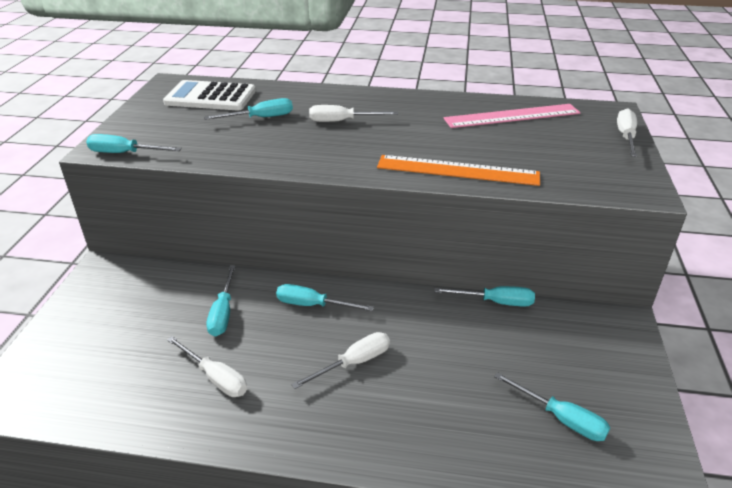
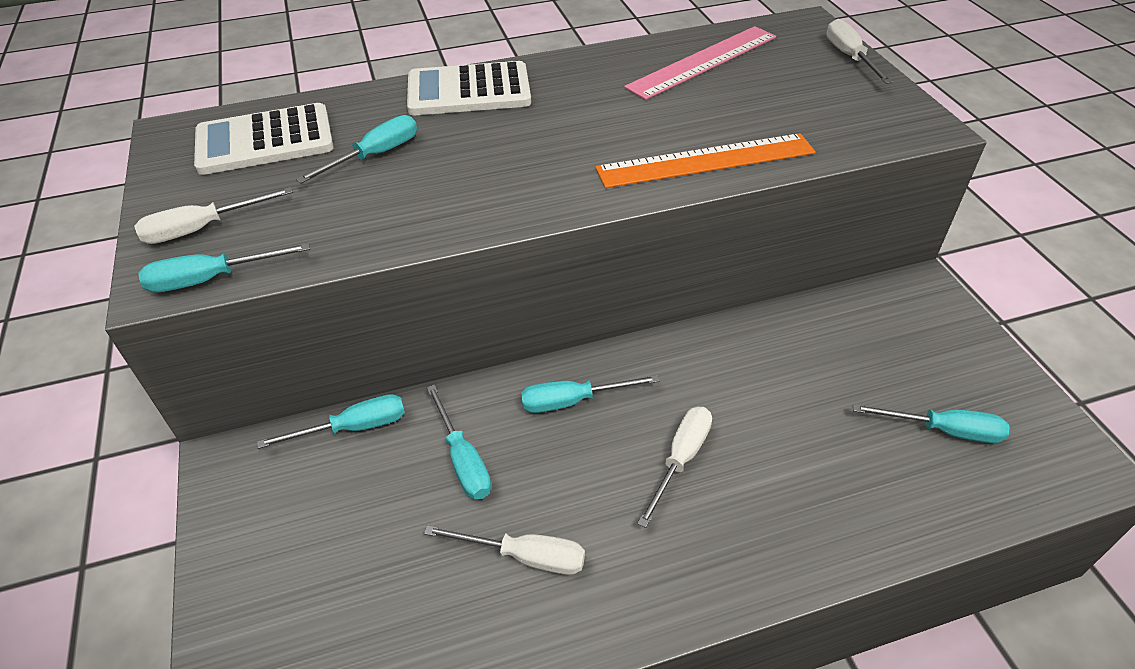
camera: 25 degrees left, 10 degrees up
(342, 121) = (496, 129): white screwdriver -> white screwdriver (202, 228)
(345, 98) = (469, 91): none -> white calculator
(495, 302) = (780, 313): turquoise screwdriver -> turquoise screwdriver (353, 428)

